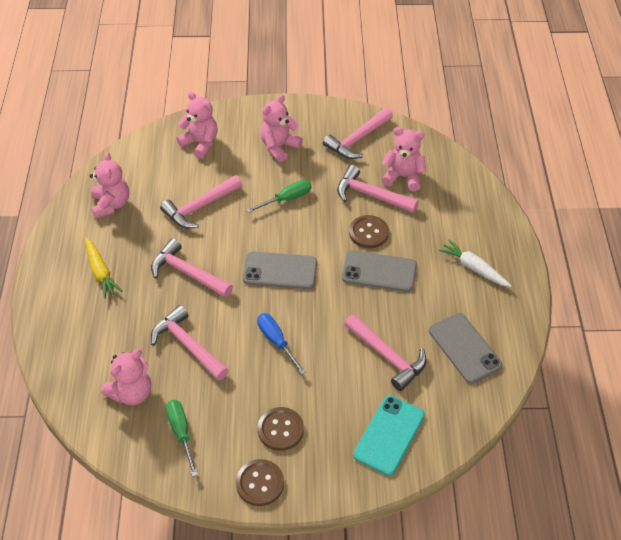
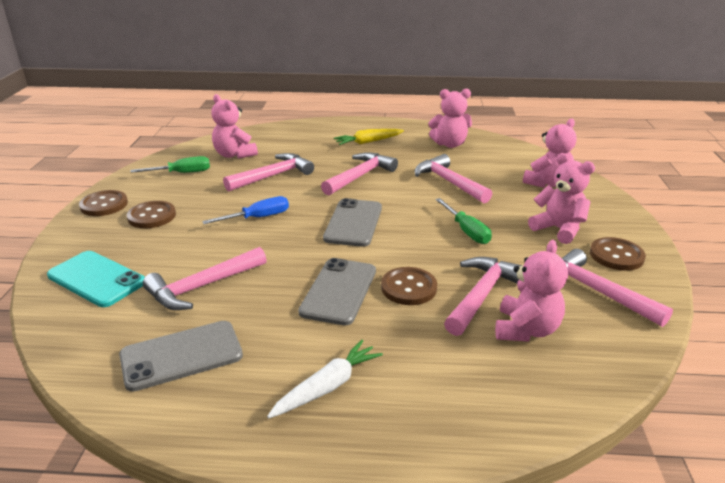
camera: 95 degrees right, 20 degrees down
(313, 123) = (616, 255): none -> brown button

